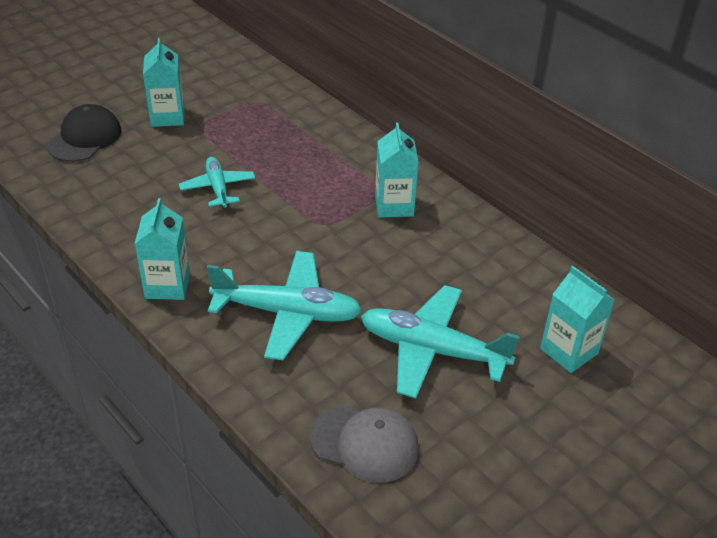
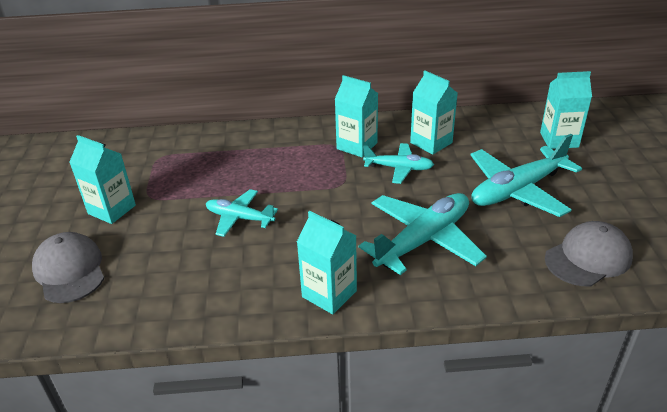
camera: 50 degrees left, 5 degrees down
(85, 138) = (69, 270): black cap -> grey cap
(385, 249) = (399, 168): none -> turquoise plane
(454, 253) = (431, 143): none -> turquoise carton

